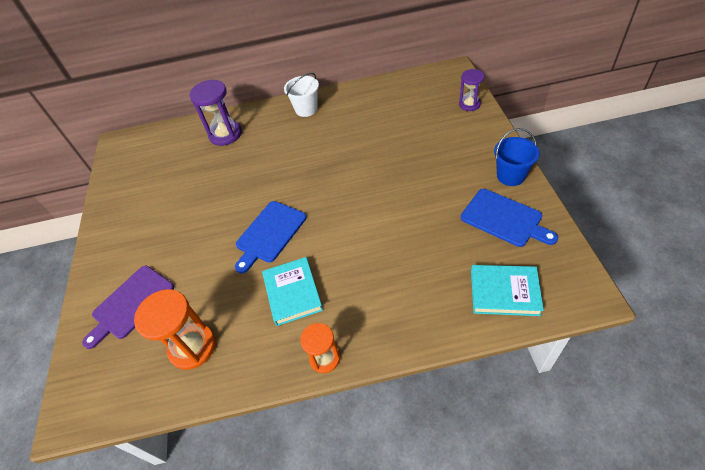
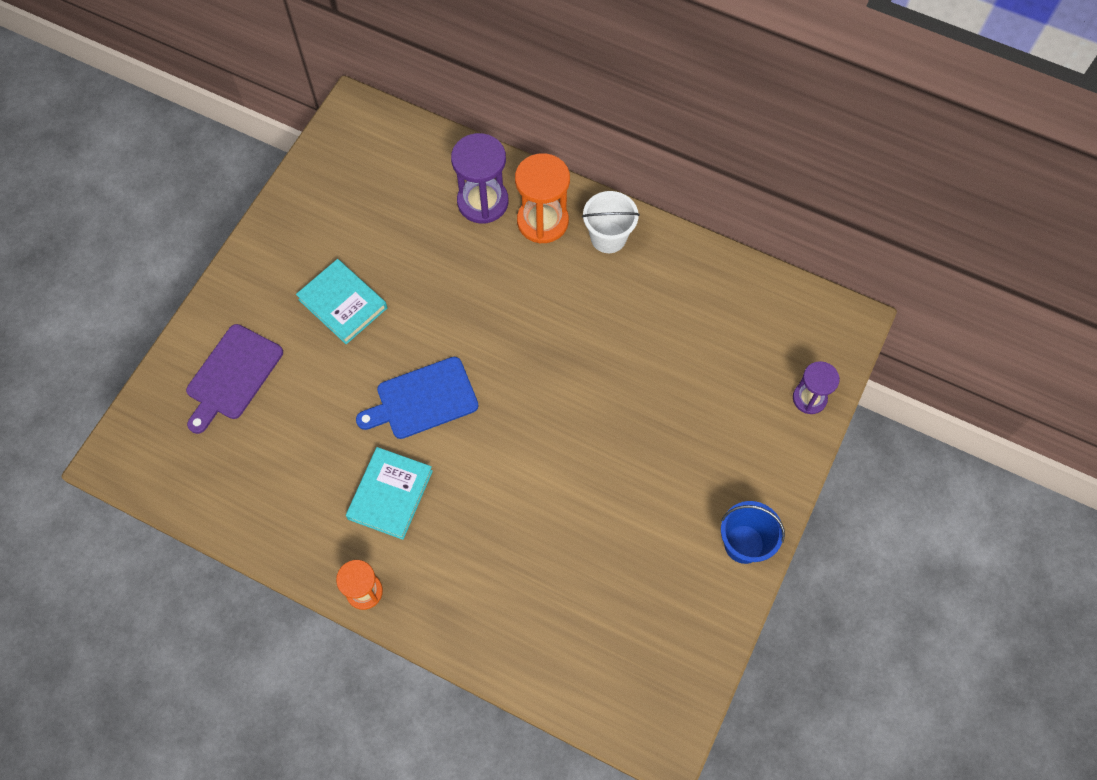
camera: 30 degrees right, 15 degrees up
(131, 304) = (232, 375): purple cutting board -> purple cutting board turned 45 degrees counterclockwise
(192, 347) = (257, 476): orange hourglass -> orange hourglass (542, 221)
(504, 219) = (677, 591): blue cutting board -> none
(504, 292) = (589, 670): turquoise book -> turquoise book (343, 304)

